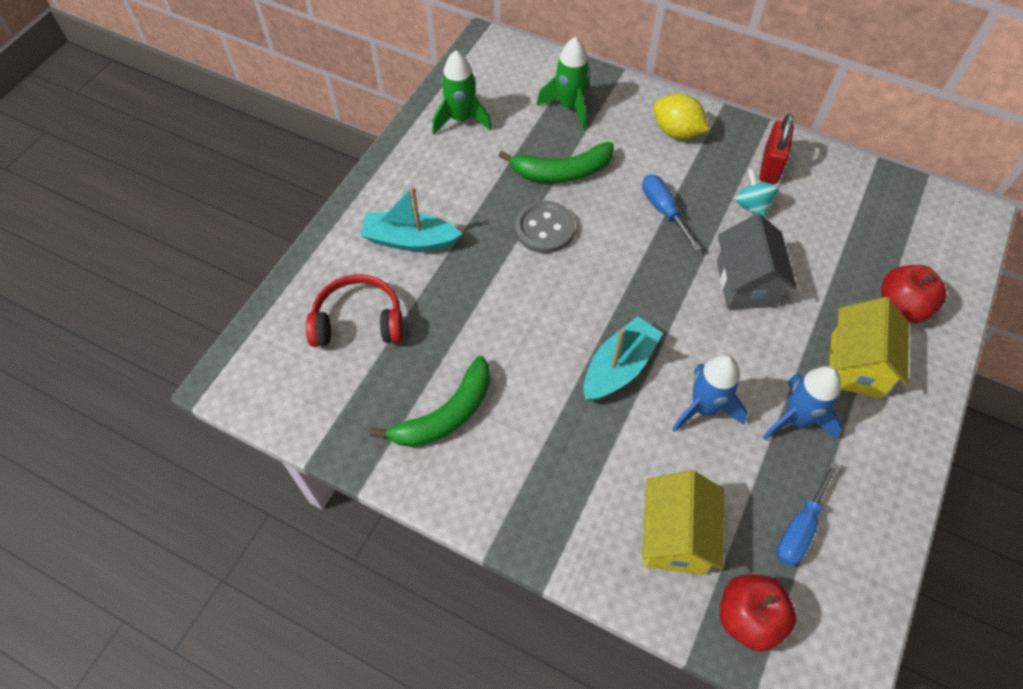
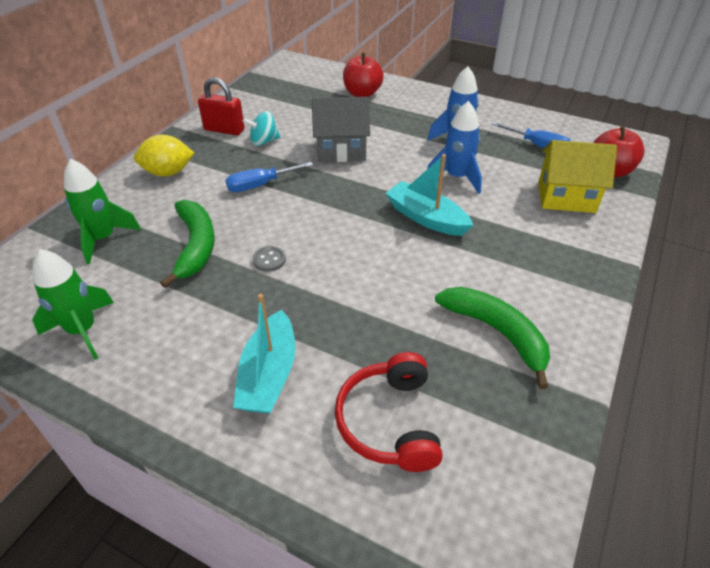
camera: 90 degrees left, 15 degrees down
(544, 229) = (269, 260): grey button -> grey button, size x0.53
(676, 132) = (168, 172): yellow lemon -> yellow lemon turned 45 degrees clockwise
(856, 365) = (410, 114): yellow house -> none

